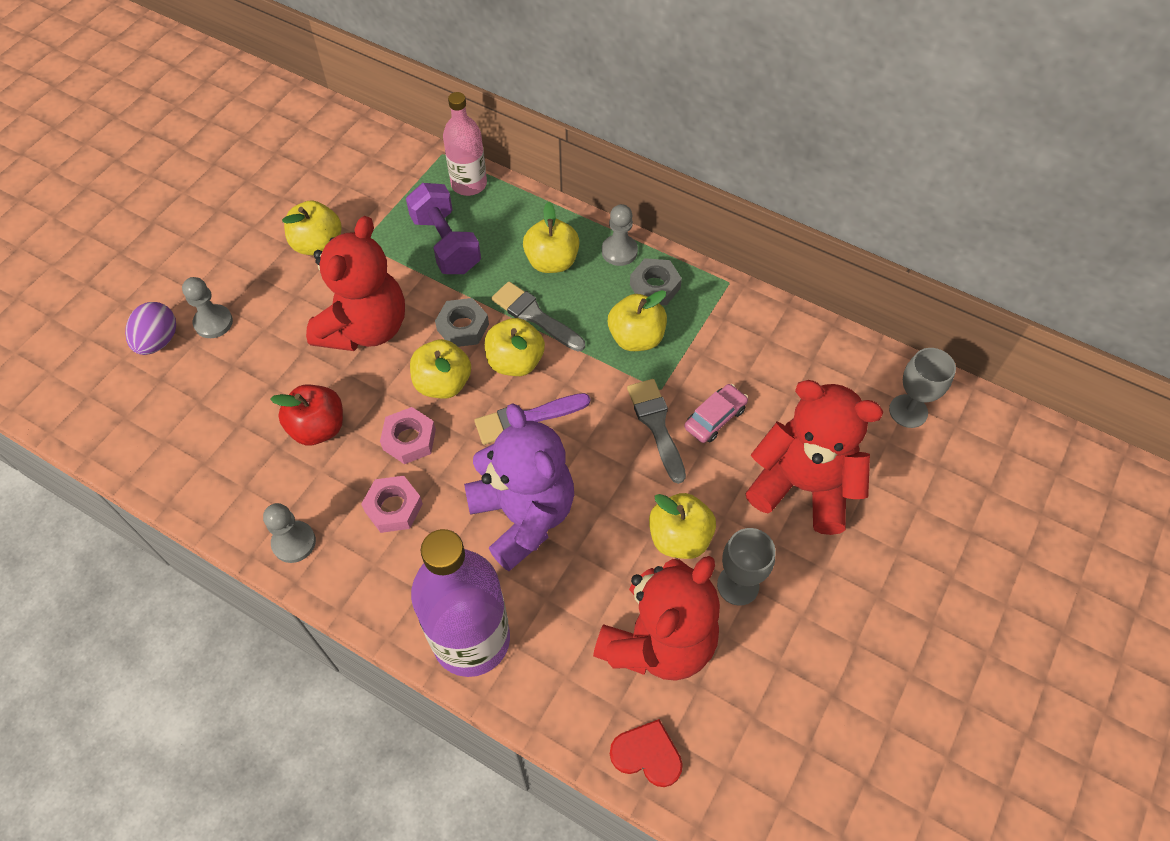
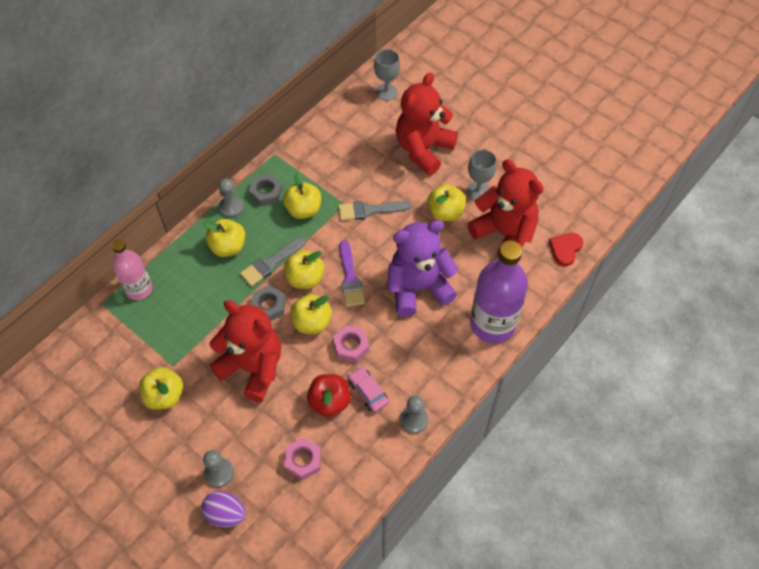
camera: 80 degrees left, 0 degrees up
(393, 508) = (399, 359): pink nut -> pink nut (303, 460)
(446, 244) = (192, 309): purple dumbbell -> none
(715, 418) = (371, 181): pink car -> pink car (368, 392)

